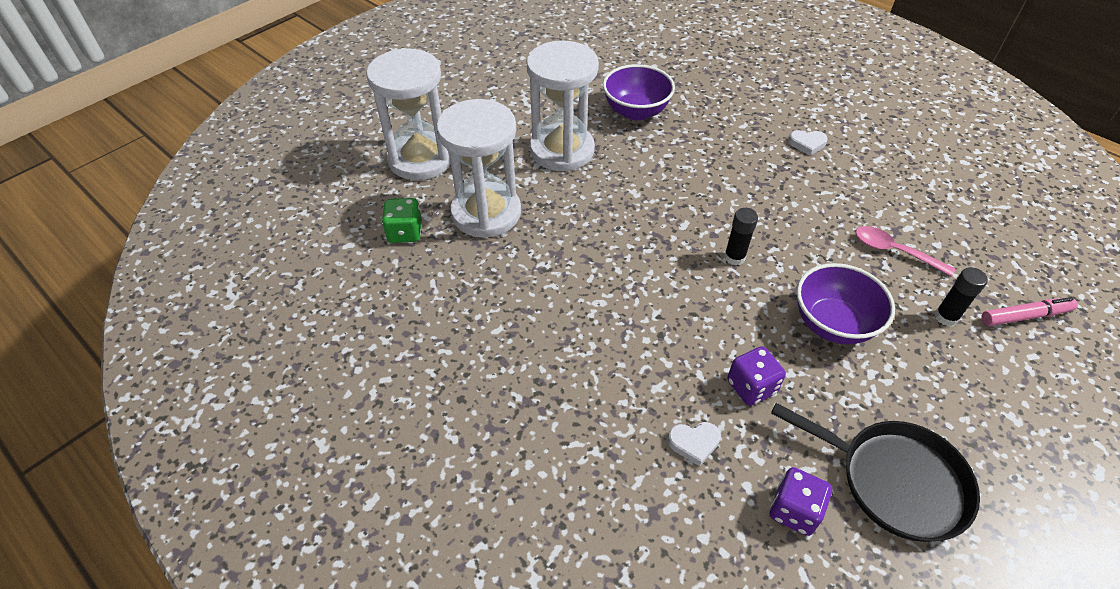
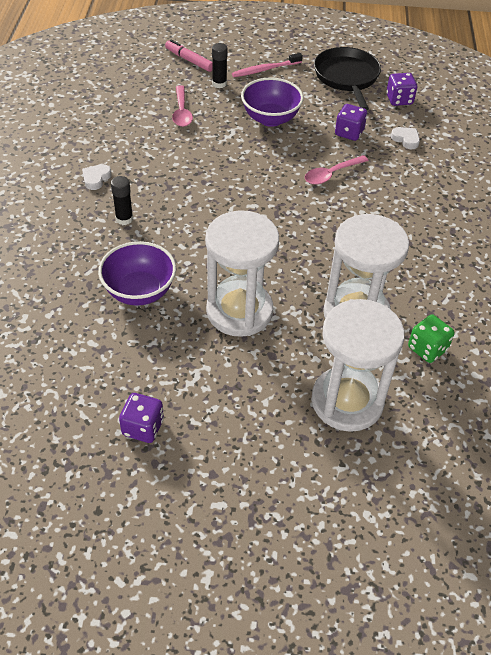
camera: 130 degrees left, 0 degrees up
(514, 66) = (143, 427): none -> purple dice
(683, 315) = (331, 174): none -> pink spoon
(734, 257) = (259, 172): black glue stick -> black glue stick (124, 219)
(807, 144) = (96, 178): white heart -> white heart turned 120 degrees counterclockwise
(964, 388) = (265, 69): none -> pink toothbrush

